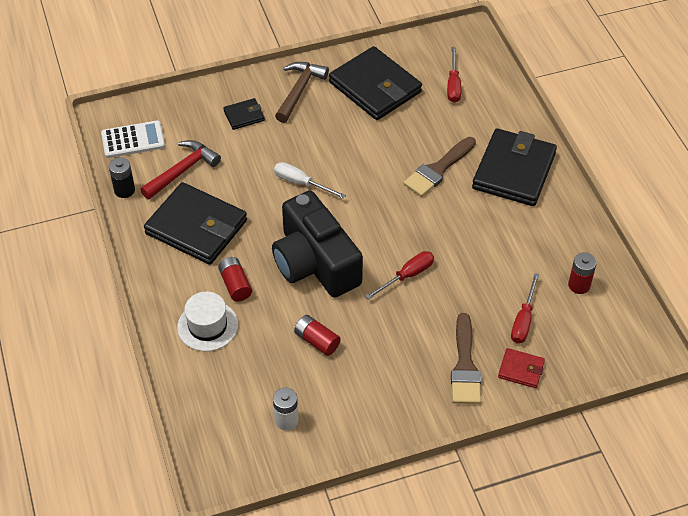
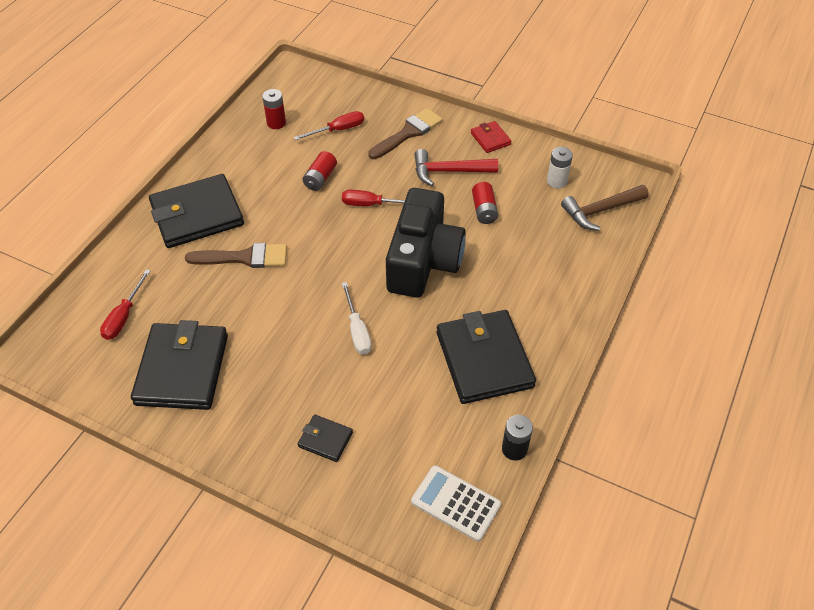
camera: 135 degrees left, 0 degrees up
(182, 170) = (442, 426): red hammer -> red hammer (448, 171)
(207, 326) = (552, 275): white hat -> none
(235, 285) = (501, 288): red battery -> red battery (320, 178)
(299, 90) = (245, 424): brown hammer -> brown hammer (600, 211)
(453, 85) = (124, 316): red screwdriver -> red screwdriver turned 150 degrees clockwise
(521, 370) = (378, 109): red wallet -> red wallet (490, 139)

